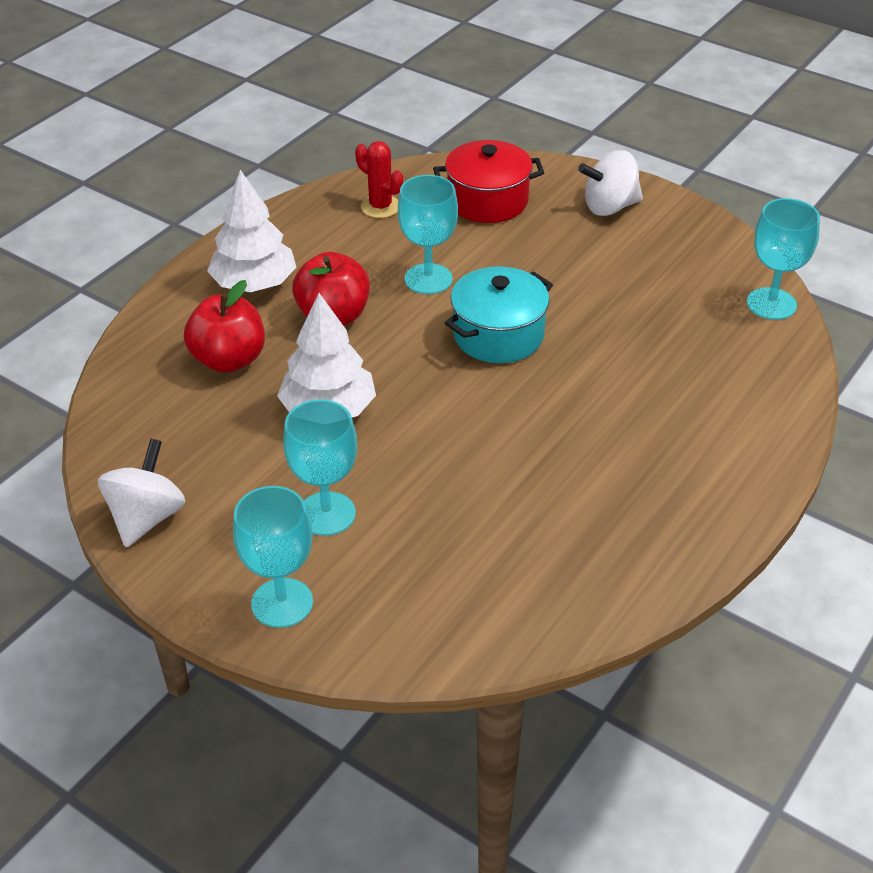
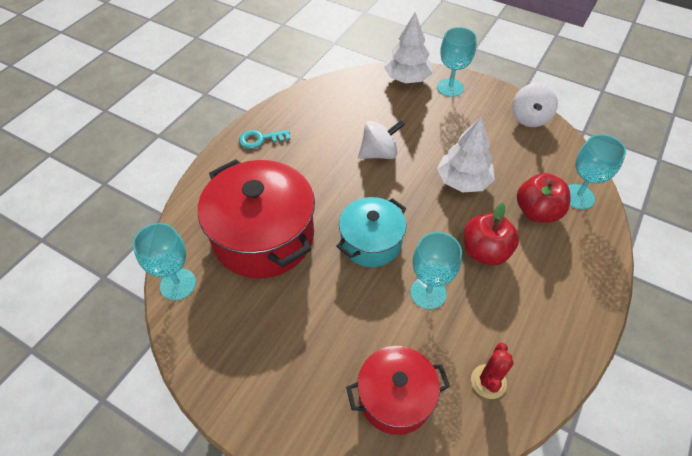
camera: 175 degrees right, 10 degrees up
(254, 284) = (552, 279): white tree -> white tree (407, 78)
(326, 514) = (444, 125): turquoise goblet -> turquoise goblet (578, 196)
(380, 207) = (488, 381): red cactus -> red cactus turned 75 degrees clockwise
(609, 207) = (285, 397): white spinning top -> white spinning top (379, 153)
(662, 350) = (263, 237): none -> red pot
(698, 505) = (260, 139): none -> turquoise key

